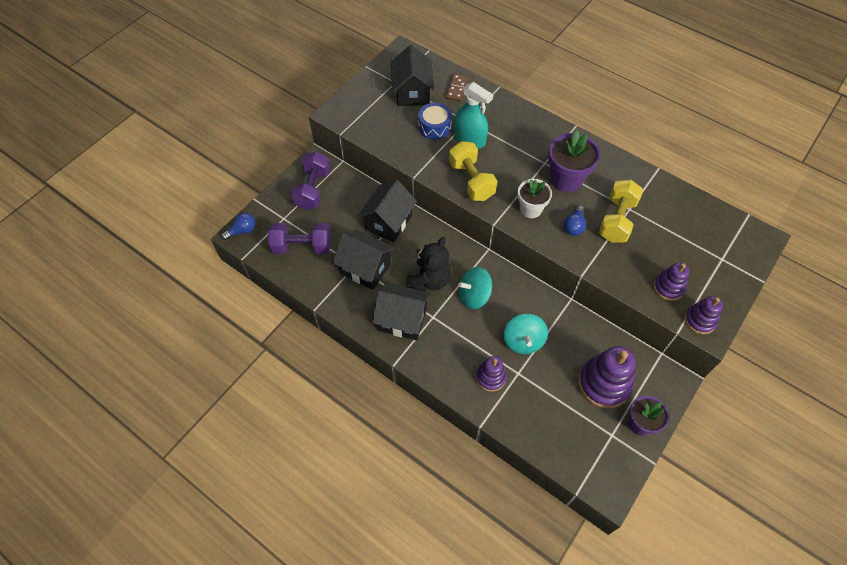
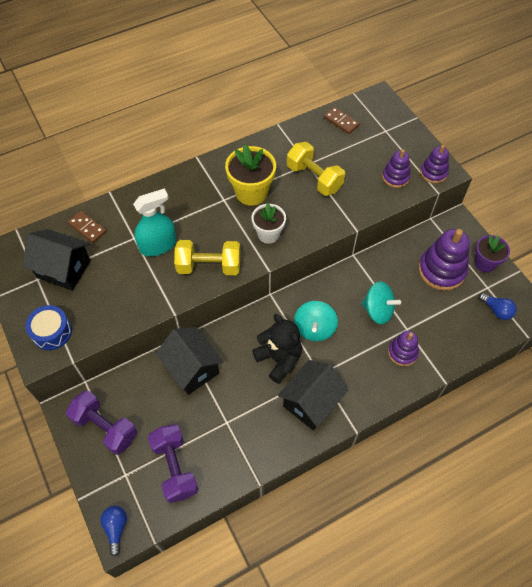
camera: 65 degrees left, 0 degrees up
(302, 247) = (175, 467): purple dumbbell -> purple dumbbell turned 45 degrees counterclockwise
(365, 268) = (236, 413): black house -> none
(434, 127) = (123, 268): blue drum -> blue drum (52, 332)
(566, 179) = (251, 192): purple flower pot -> yellow flower pot
(574, 226) = (304, 211): blue light bulb -> blue light bulb (496, 310)
(702, 217) = (341, 121): none -> brown domino

